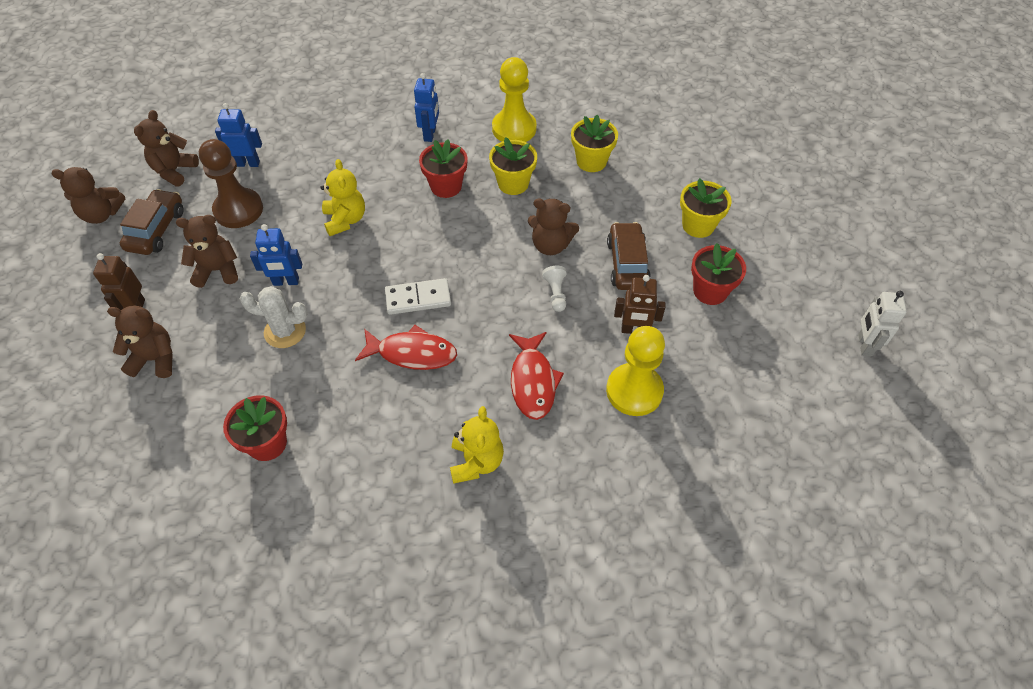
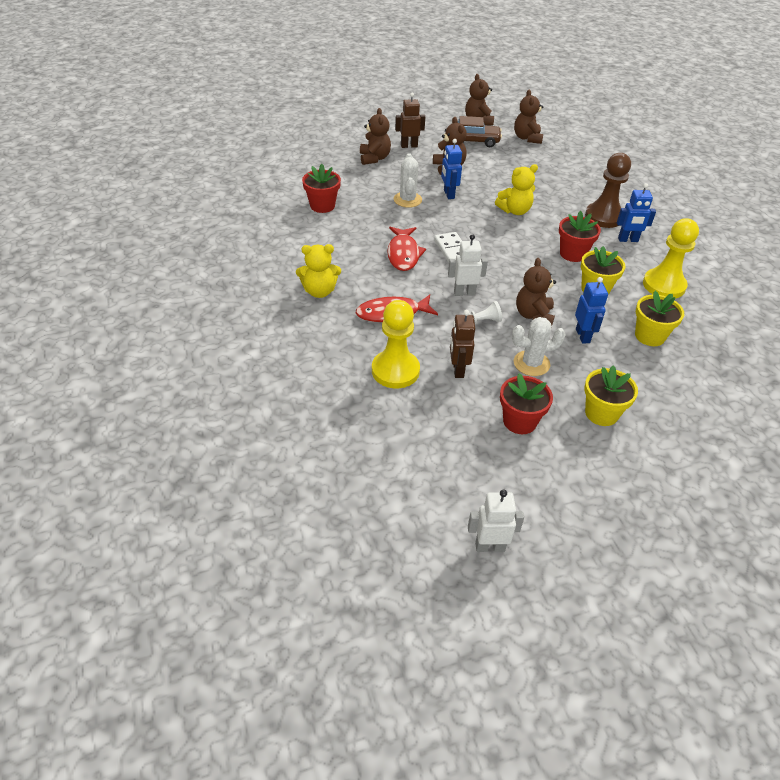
camera: 80 degrees right, 10 degrees down
(174, 171) = (527, 138): brown teddy bear -> brown teddy bear turned 105 degrees counterclockwise
(238, 210) = (504, 167): brown pawn -> brown pawn (604, 217)
(248, 163) = (549, 163): blue robot -> blue robot (583, 336)
(502, 301) = (464, 293): none -> white robot
(627, 264) = (531, 363): brown car -> white cactus

